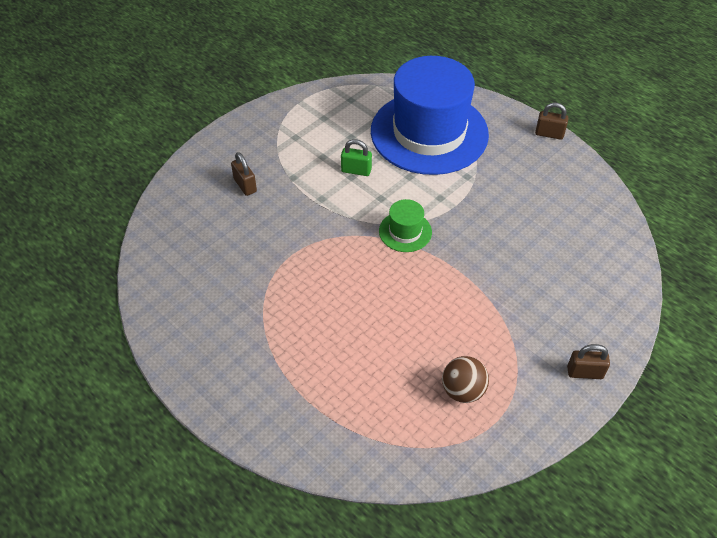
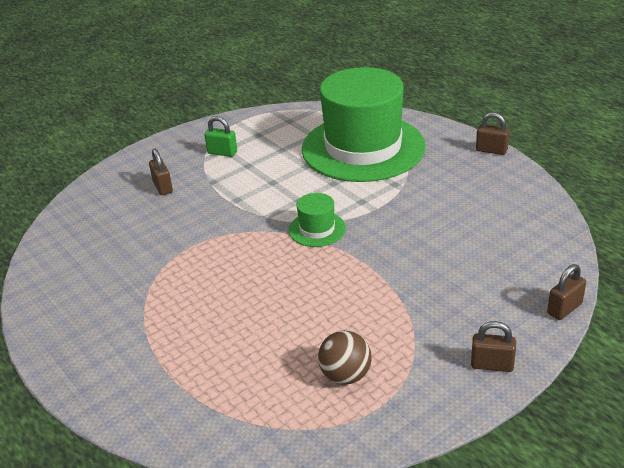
camera: 10 degrees right, 15 degrees down
(356, 170) = (279, 177): green padlock -> green padlock (222, 153)
(429, 133) = (363, 148): blue hat -> green hat
(637, 311) = (564, 309): none -> brown padlock

